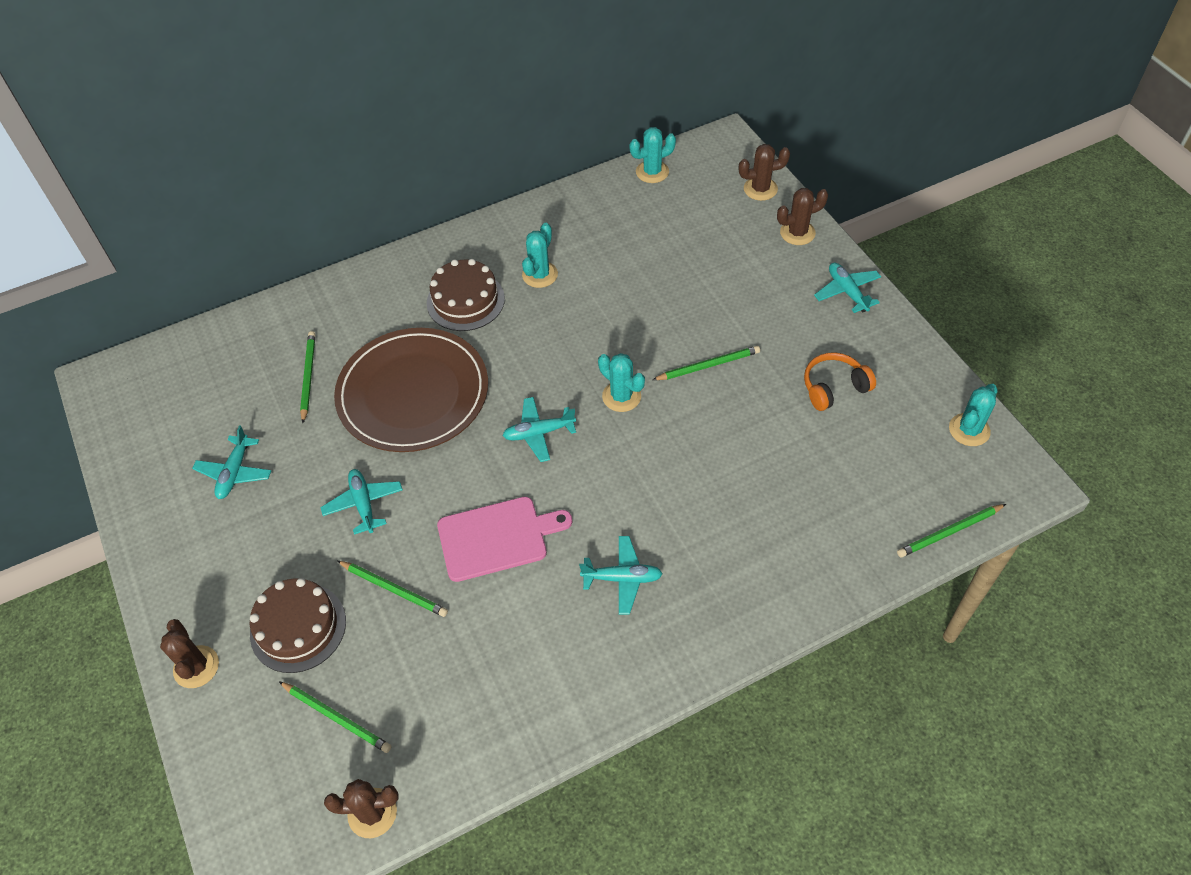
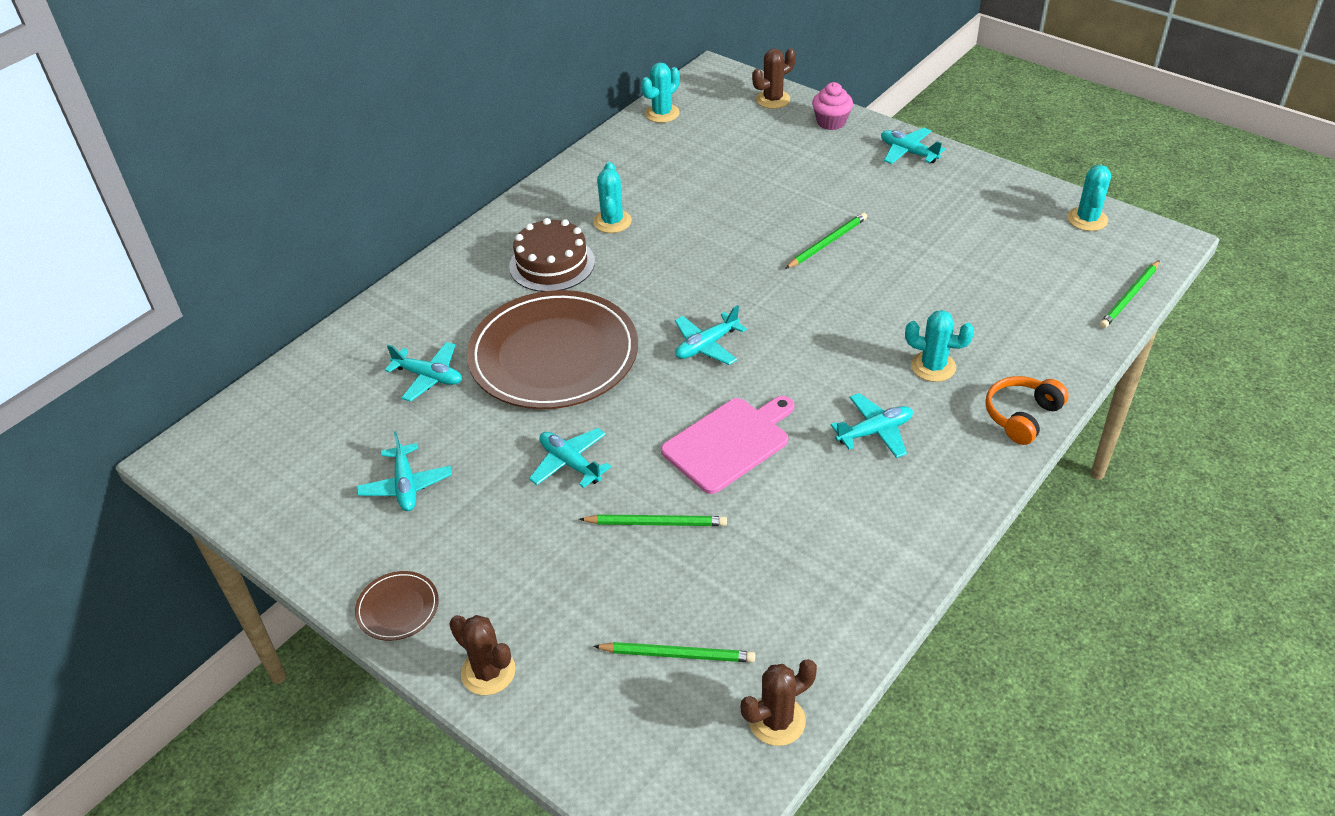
camera: 25 degrees left, 10 degrees down
(167, 581) = (398, 608): none -> brown plate
(298, 627) = (577, 593): brown cake -> none
(308, 377) = (428, 377): green pencil -> turquoise plane
(621, 396) = (765, 291): turquoise cactus -> turquoise cactus (933, 366)
(797, 233) = (831, 122): brown cactus -> pink cupcake
(834, 387) = (951, 225): orange headphones -> orange headphones (1022, 416)

